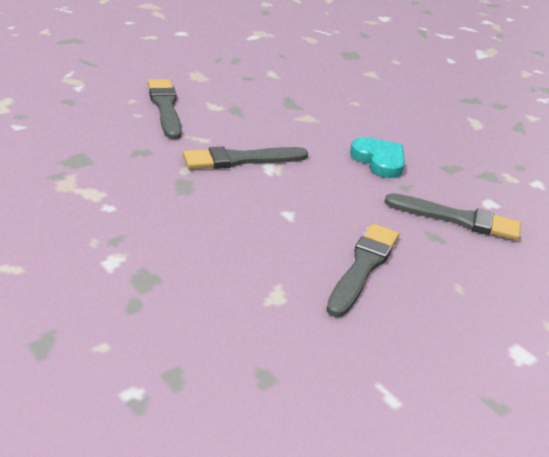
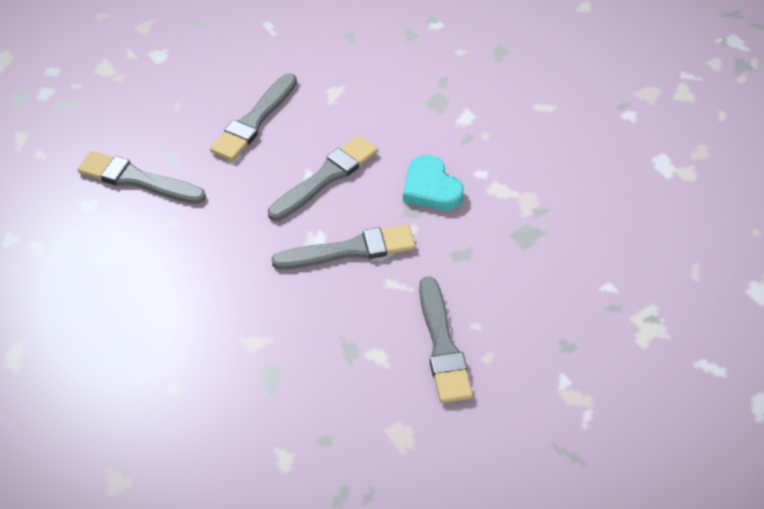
camera: 170 degrees left, 15 degrees up
(271, 211) = (326, 177): none -> grey brush
(379, 160) = (186, 262): turquoise heart -> turquoise heart (431, 188)

